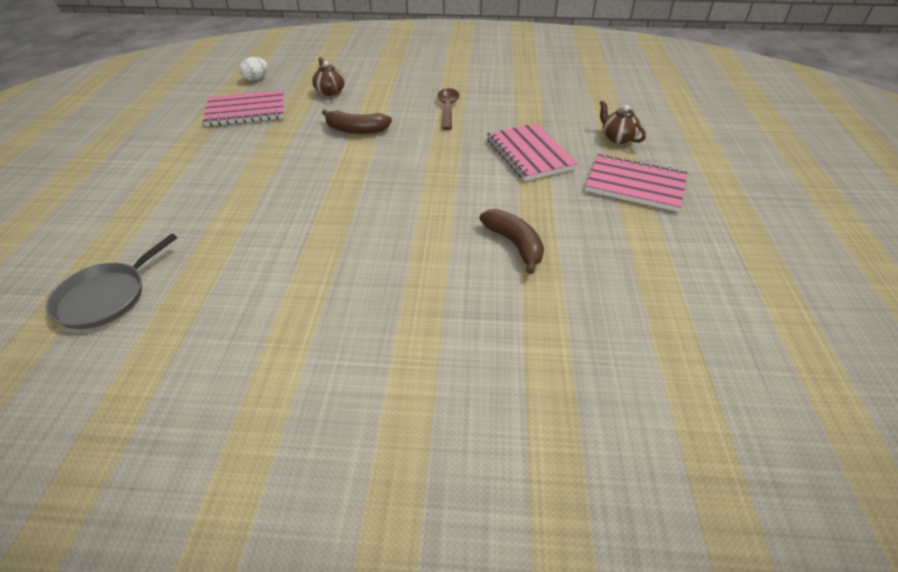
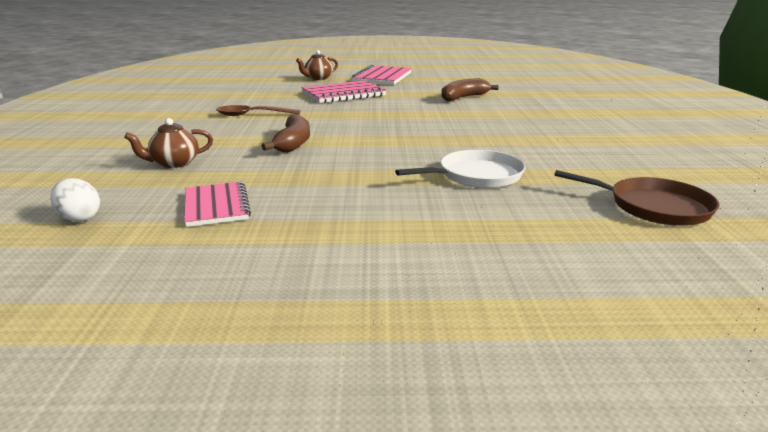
camera: 95 degrees left, 20 degrees down
(106, 297) = (653, 207): grey pan -> brown pan
(234, 211) = (476, 175): none -> white pan
(246, 111) = (217, 206): pink notebook -> pink notebook, size x0.66

